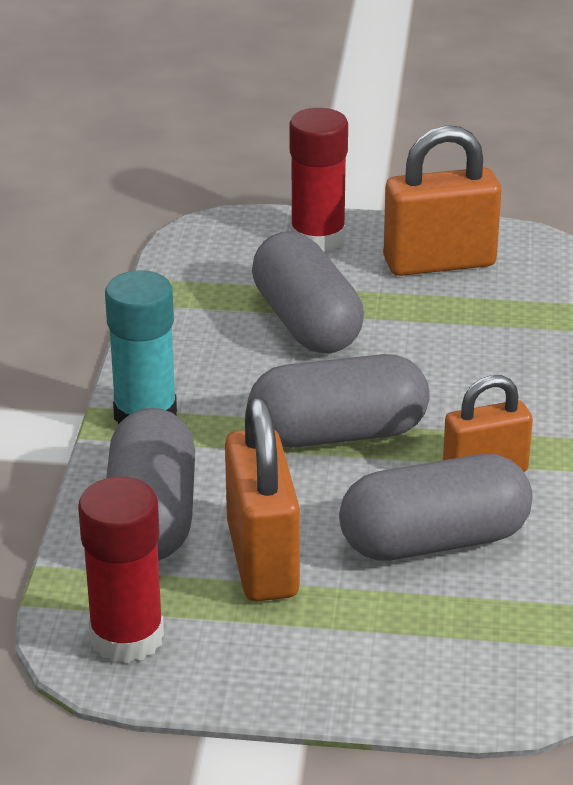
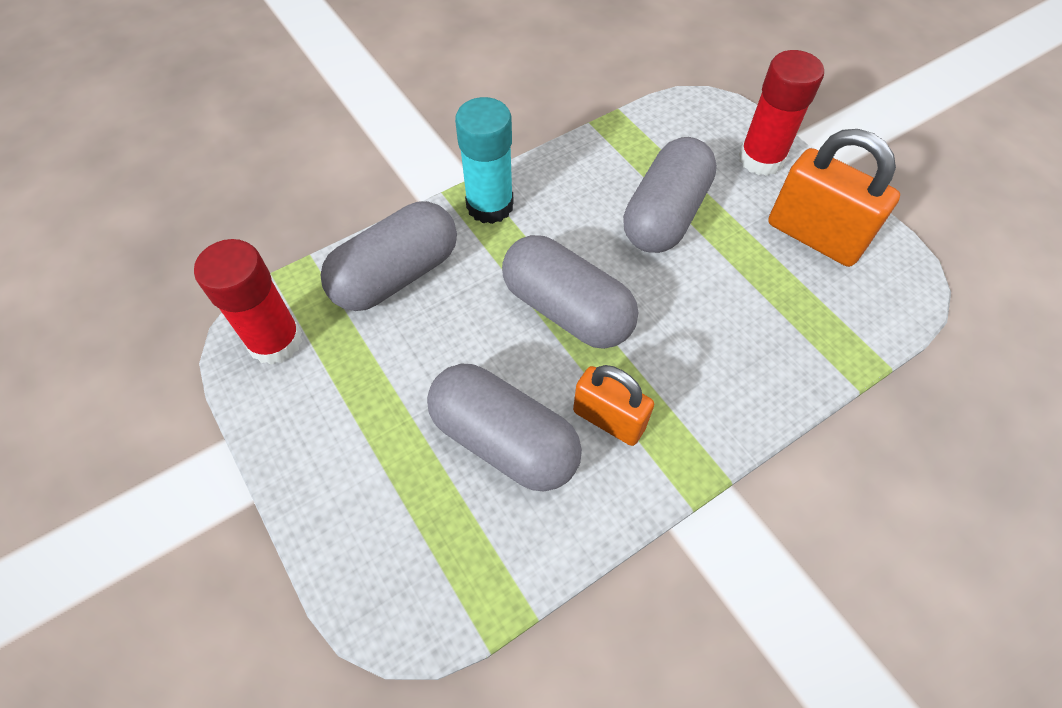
camera: 50 degrees right, 25 degrees up
(262, 559) = (403, 358): orange padlock -> none

